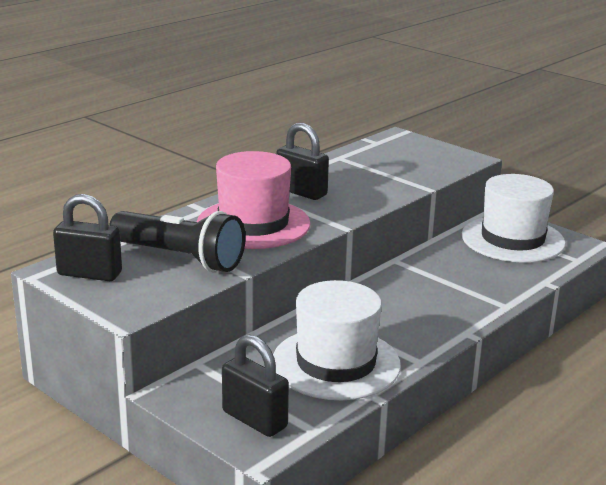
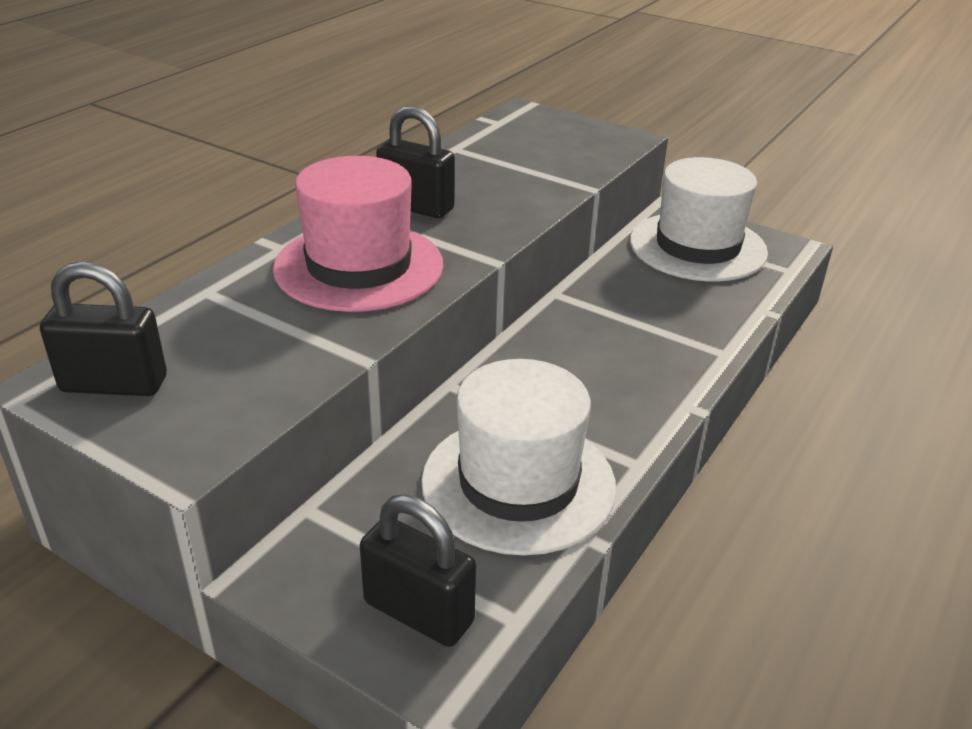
camera: 10 degrees left, 10 degrees up
(180, 258) = (258, 339): black flashlight -> none

